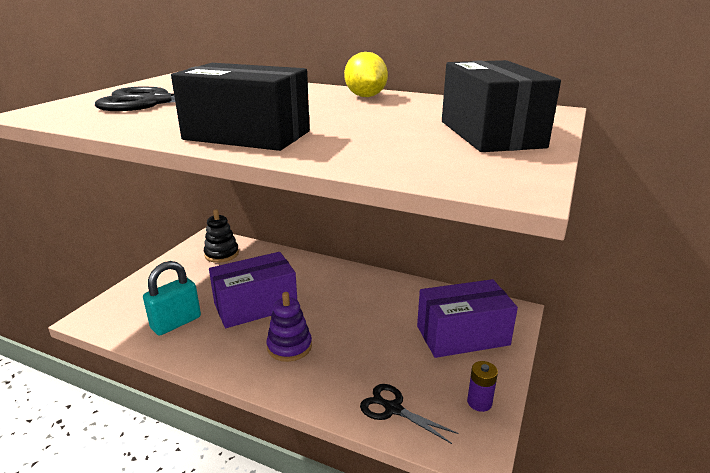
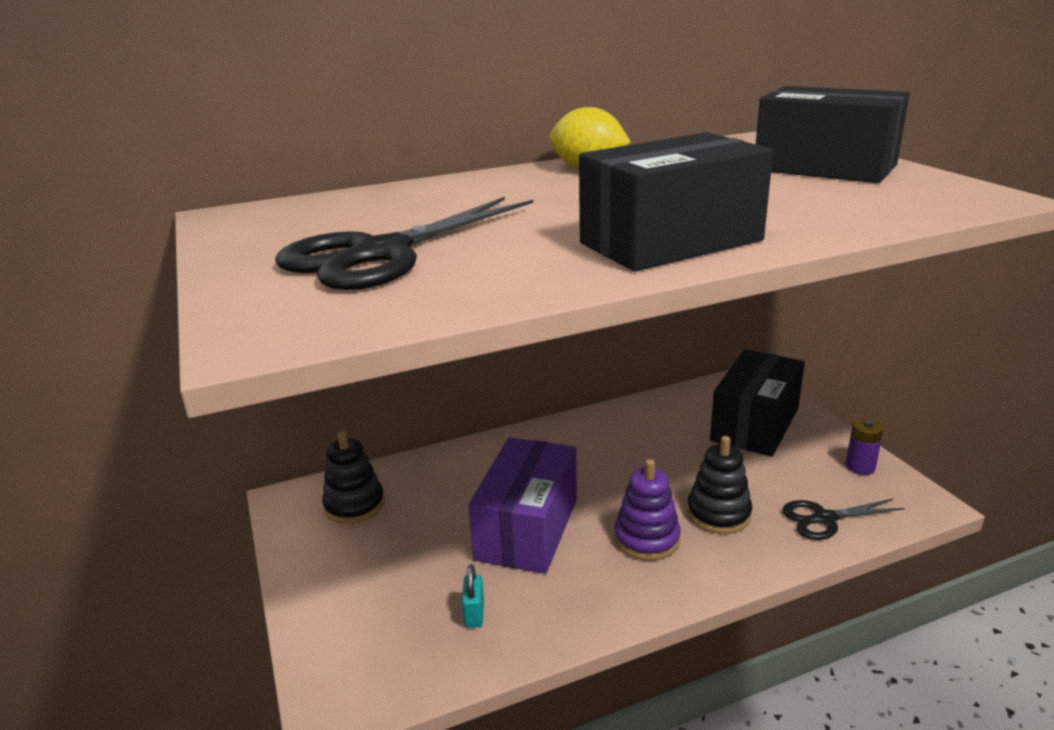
camera: 45 degrees left, 0 degrees up
(176, 323) = (474, 613): turquoise padlock -> turquoise padlock, size x0.49
(344, 362) = (718, 514): none -> black stacking toy
(462, 335) = (755, 424): purple box -> black box

